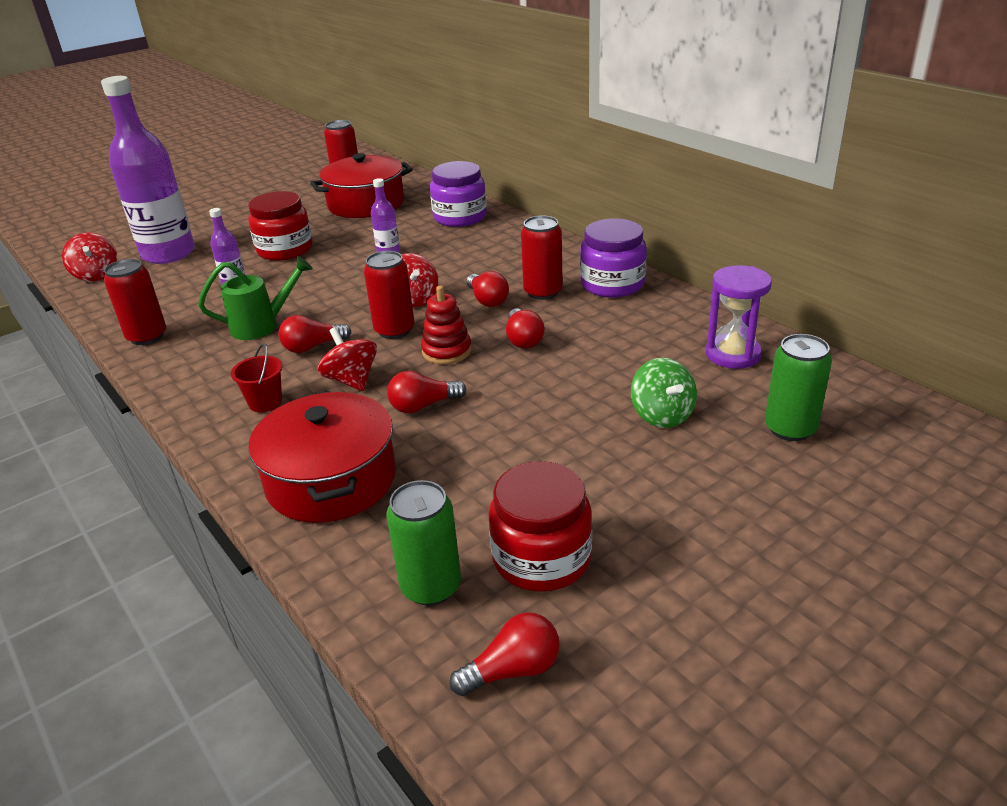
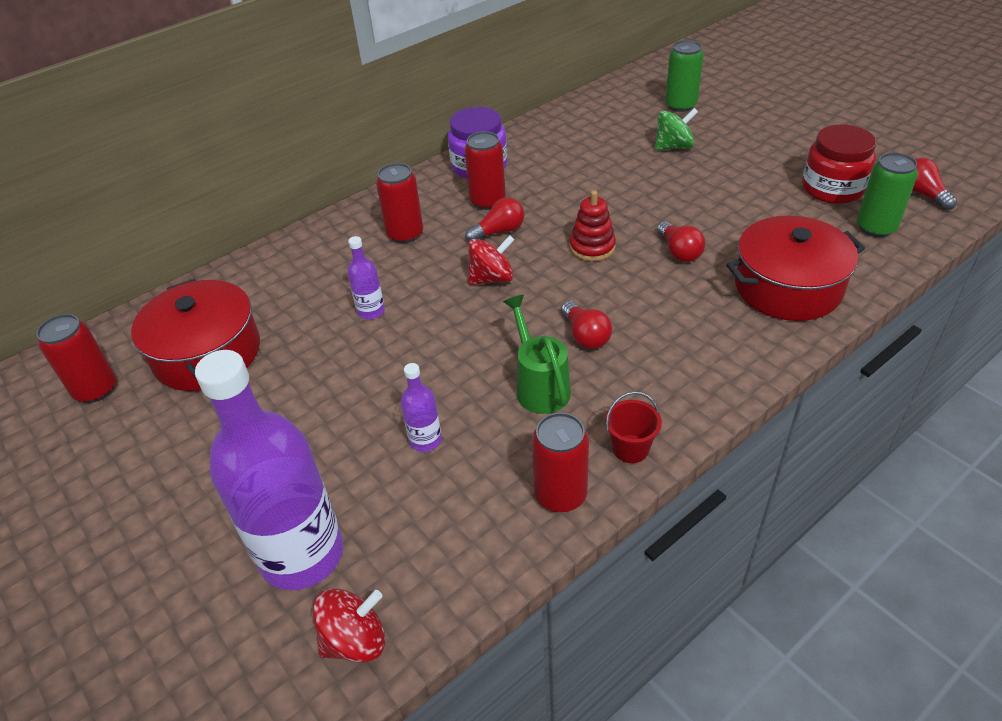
camera: 90 degrees left, 10 degrees up
(265, 402) = (689, 349): red bucket -> red bucket (630, 449)
(285, 250) = (333, 410): red jar -> none
(351, 380) = (645, 298): red spinning top -> none
(394, 330) = (553, 283): red can -> red can (405, 234)
(460, 217) = (292, 265): purple jar -> none
(523, 339) = (572, 208): red light bulb -> none
(733, 354) = (594, 119): purple hourglass -> none

